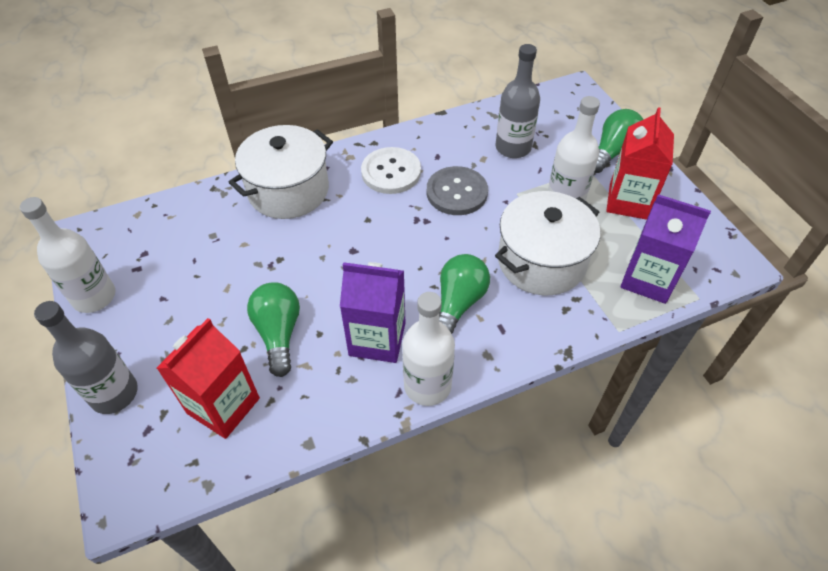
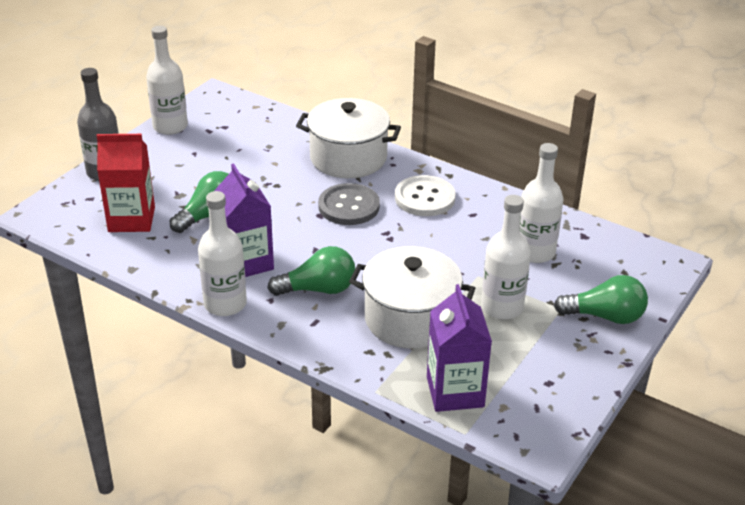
camera: 55 degrees right, 15 degrees down
(456, 192) = (440, 241): grey button -> grey button (349, 206)
(513, 147) = (535, 252): grey bottle -> white bottle
(628, 201) = (545, 348): red carton -> none

